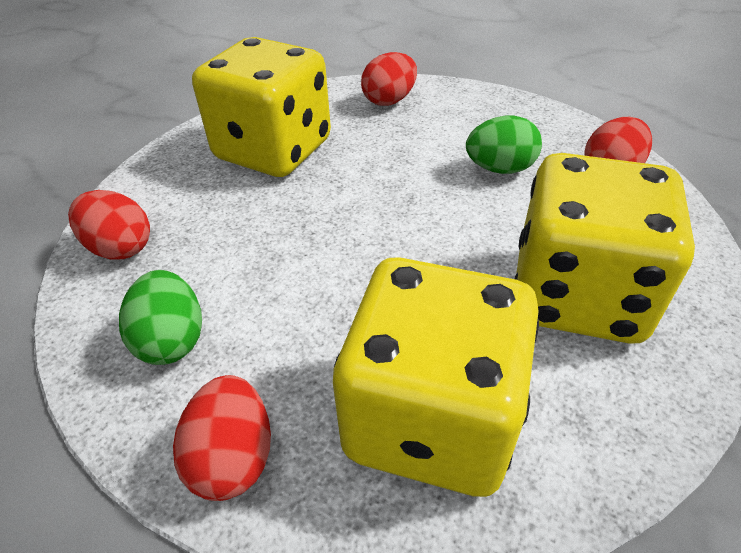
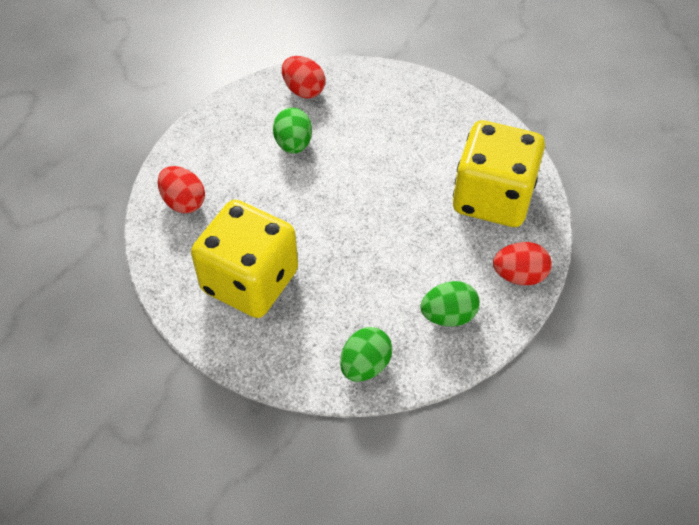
camera: 90 degrees left, 10 degrees up
(120, 248) = (365, 365): red egg -> green egg
(576, 295) = (413, 129): yellow dice -> none

